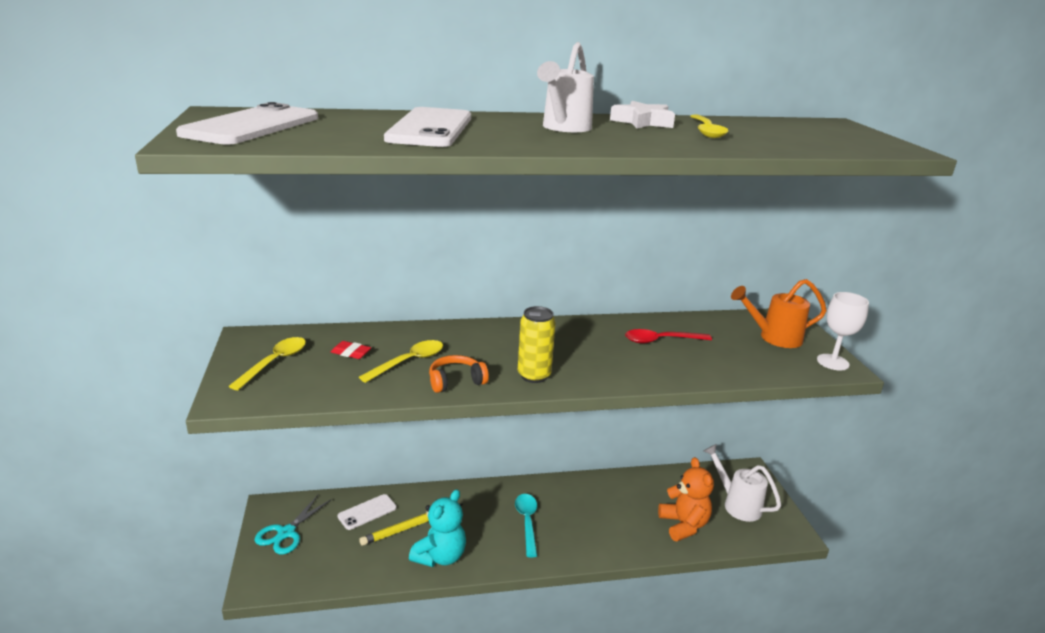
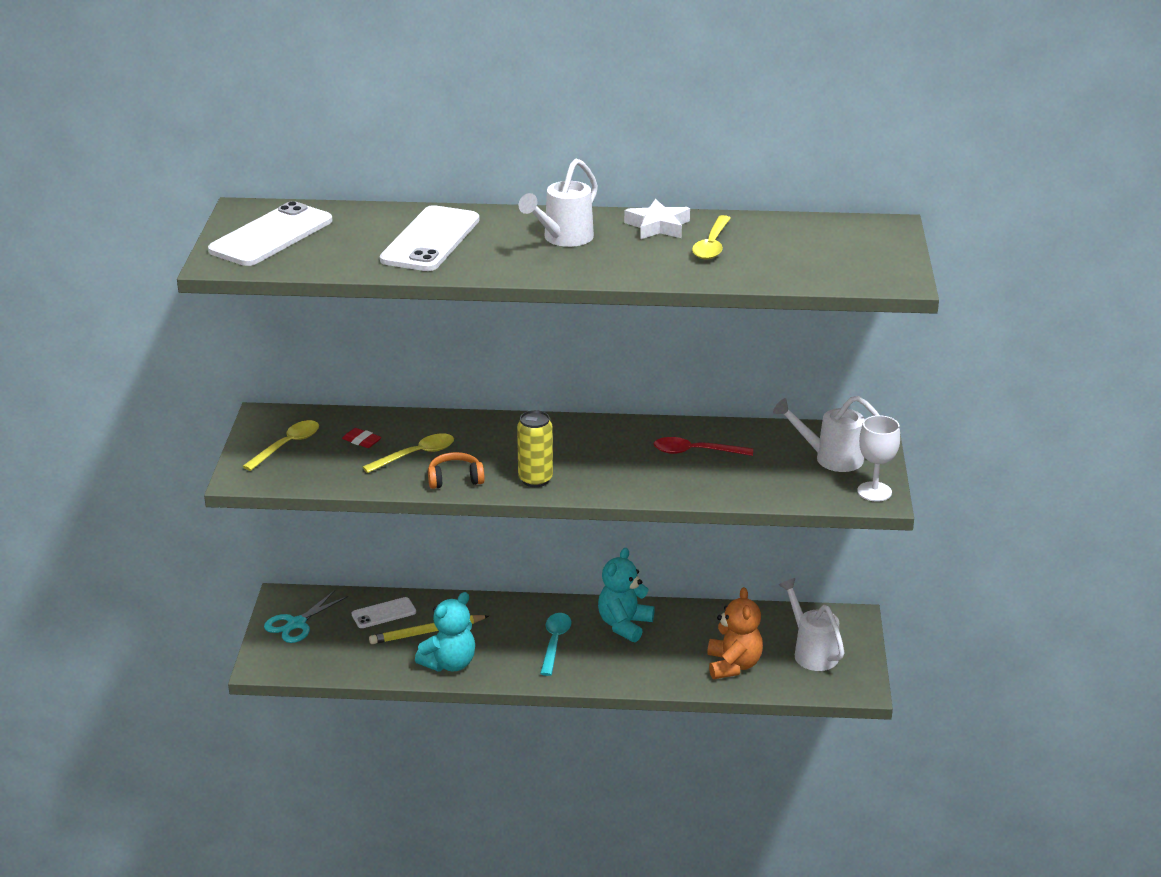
camera: 15 degrees right, 5 degrees up
(578, 498) = (624, 625): none -> turquoise teddy bear
(774, 338) = (831, 458): orange watering can -> white watering can

